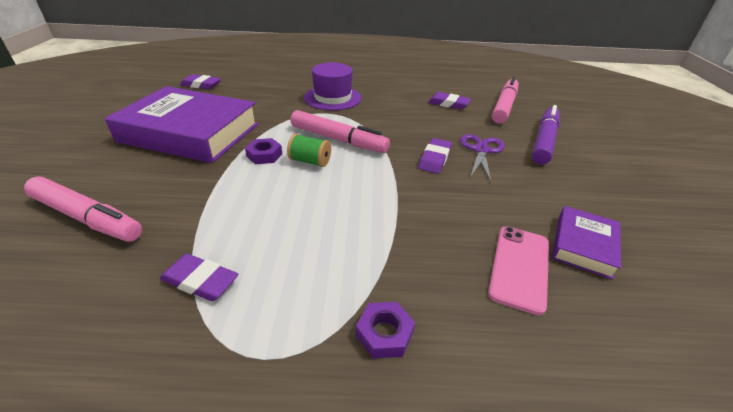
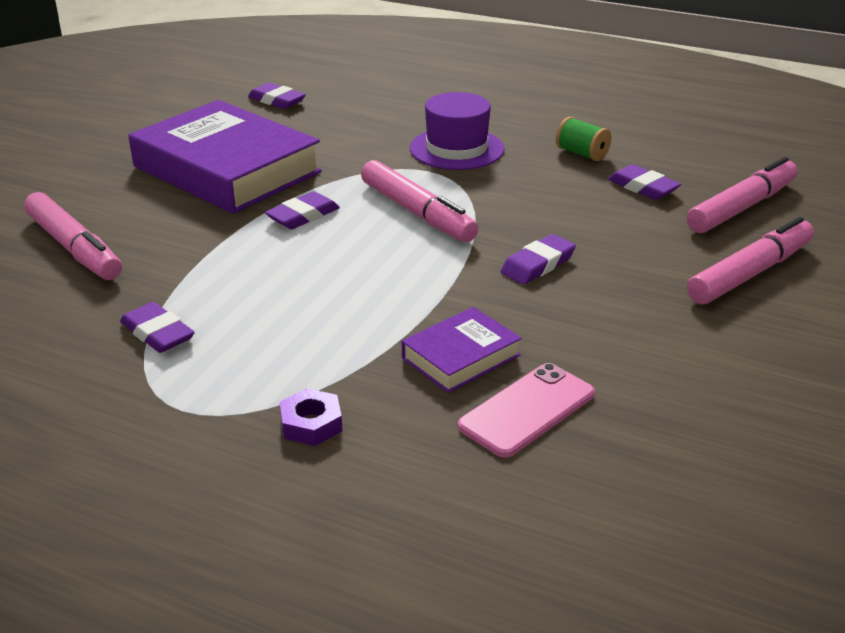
camera: 25 degrees right, 5 degrees down
(264, 155) = (303, 216): purple nut -> purple eraser
(310, 161) = (357, 235): green spool -> green spool (582, 154)
(481, 150) = (624, 267): purple scissors -> none
(544, 141) = (750, 273): purple marker -> pink marker
(583, 245) = (644, 411): purple book -> purple book (460, 356)

